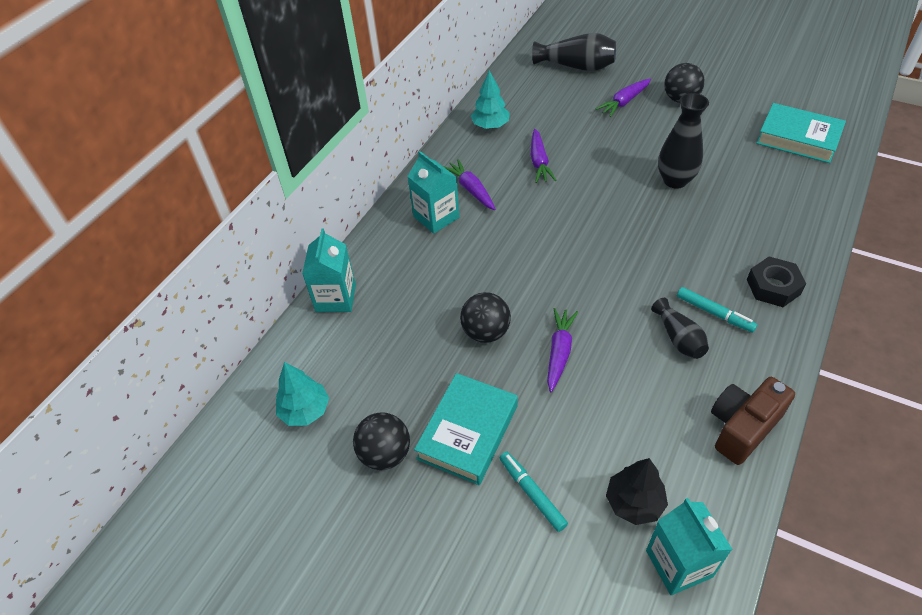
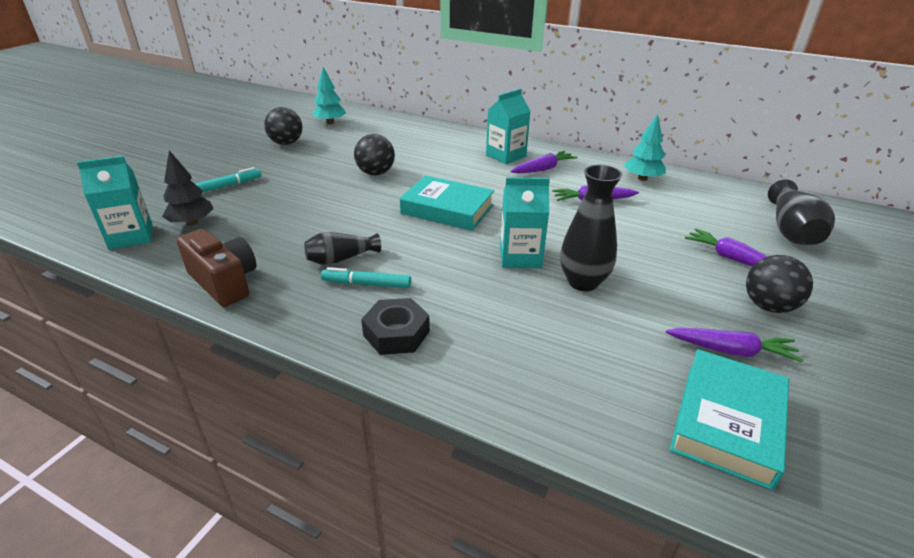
camera: 85 degrees right, 15 degrees down
(336, 298) = (421, 126): turquoise carton -> turquoise carton (520, 257)
(467, 432) = (288, 166): turquoise book -> turquoise book (447, 209)
(559, 352) = (345, 200): purple carrot -> purple carrot (731, 351)
(714, 313) = (367, 284): turquoise marker -> turquoise marker turned 60 degrees clockwise

